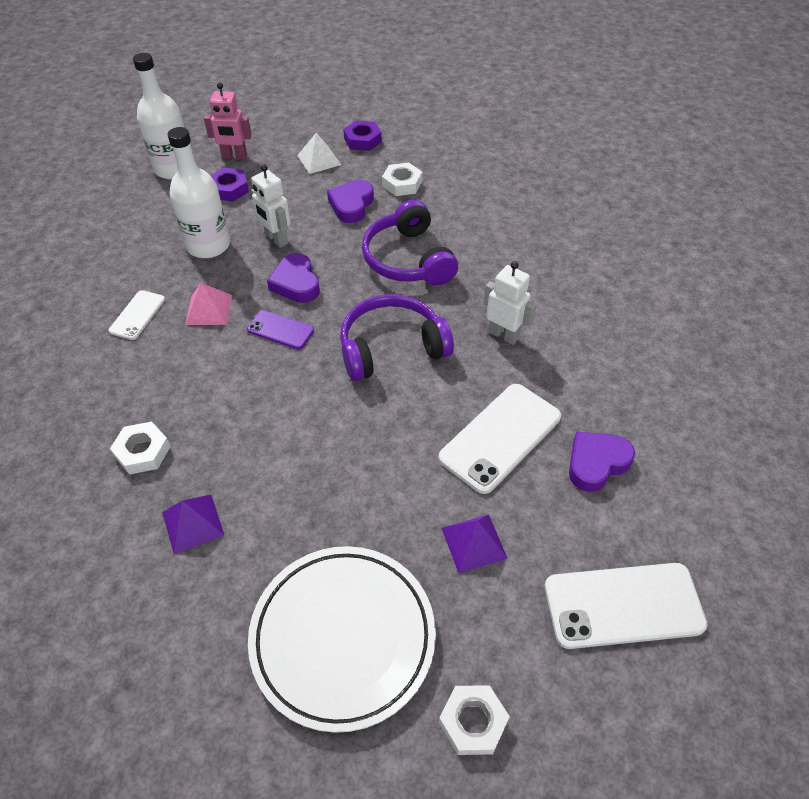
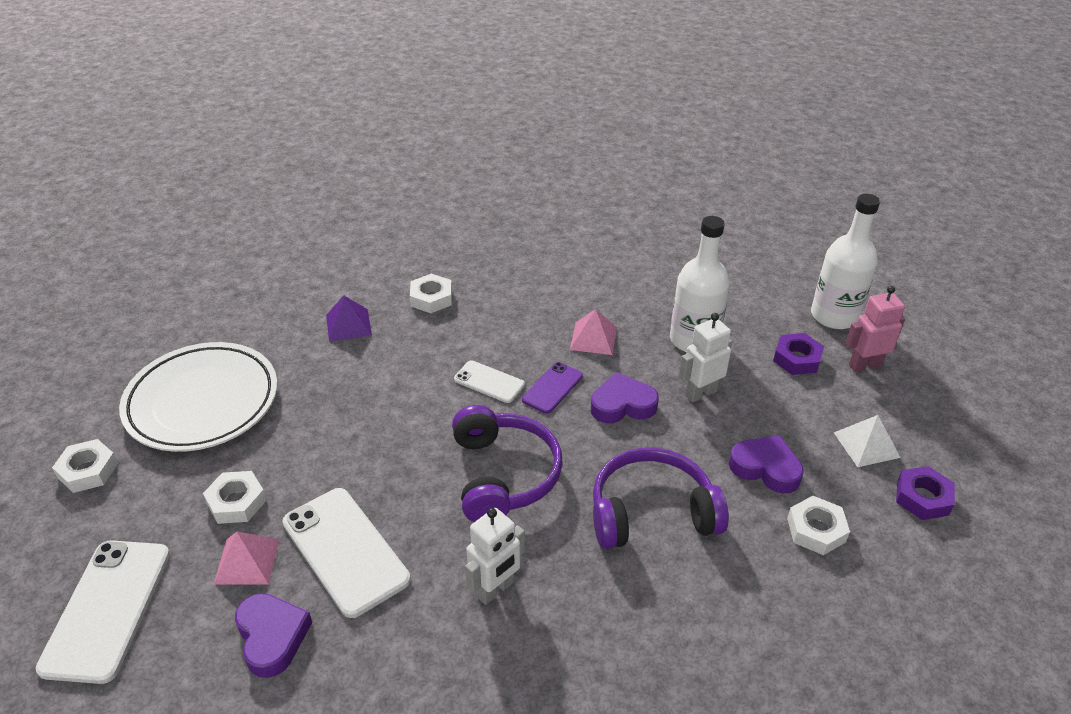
camera: 100 degrees right, 10 degrees down
(137, 315) = (595, 293): white phone -> white phone (489, 382)
(234, 157) = (864, 365): pink robot -> pink robot turned 60 degrees clockwise
(474, 543) = (236, 502): purple pyramid -> white nut
(535, 508) = (247, 561): none -> pink pyramid

